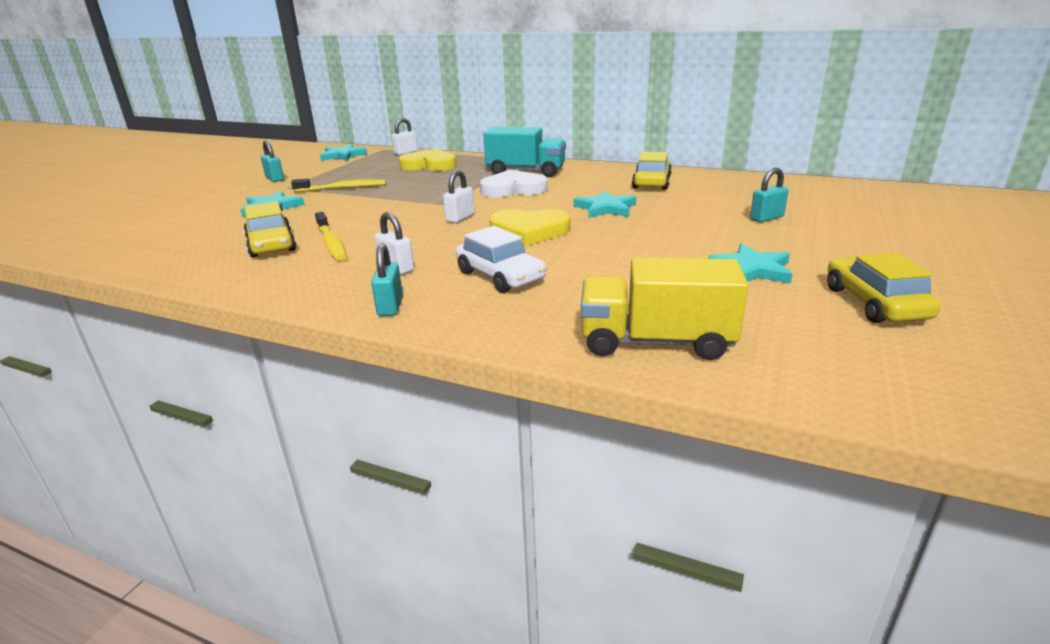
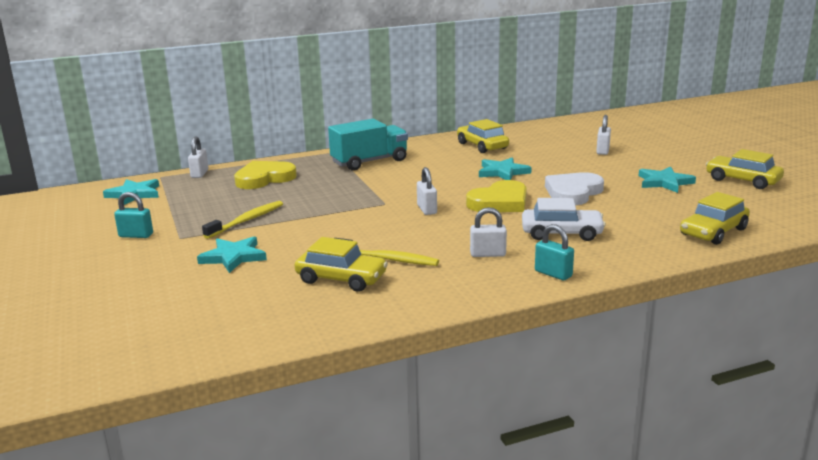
camera: 45 degrees left, 5 degrees down
(513, 189) = (401, 178): white heart -> white heart (573, 192)
(656, 342) = (713, 232): yellow truck -> yellow car
(766, 218) = (602, 151): turquoise padlock -> white padlock

